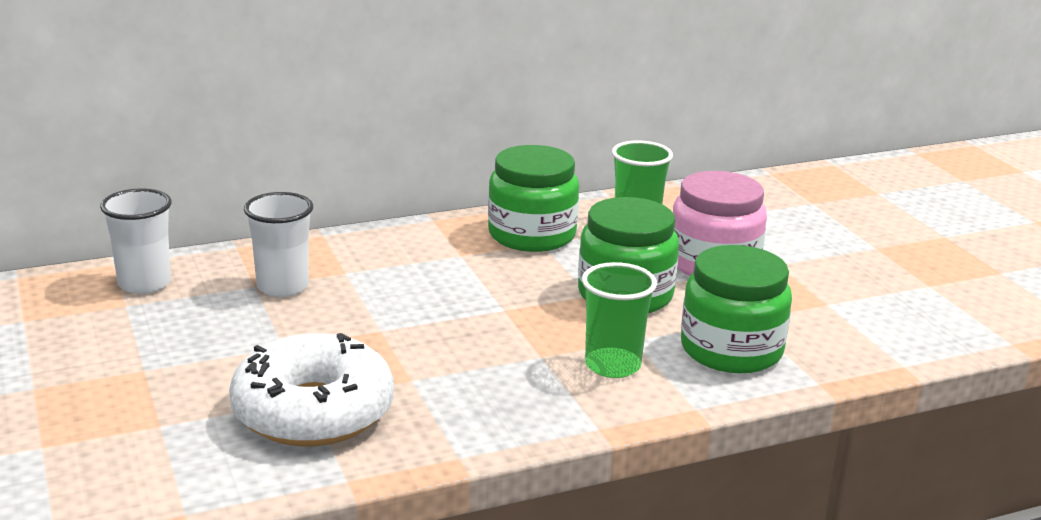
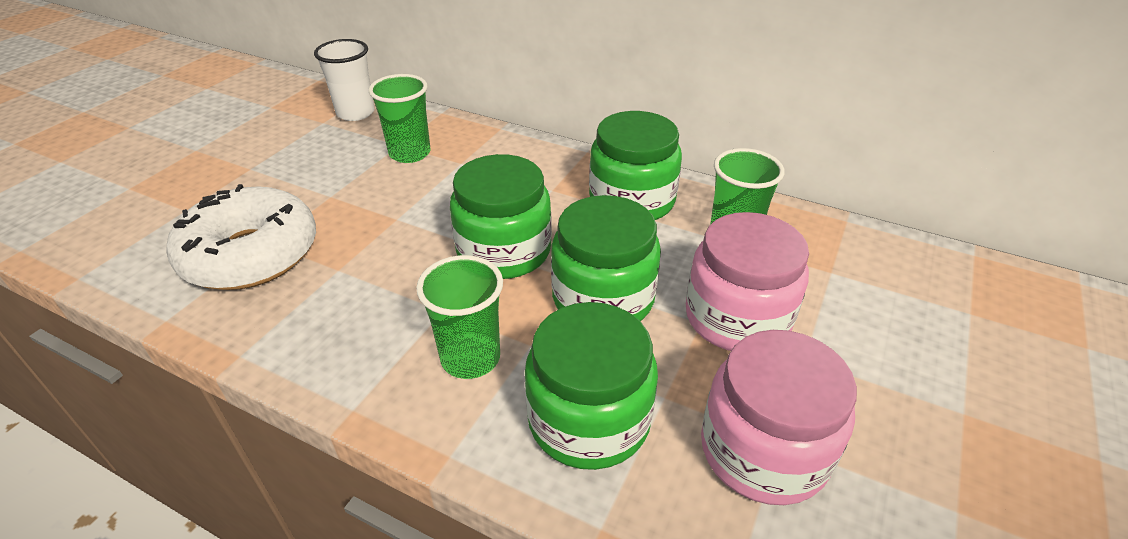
camera: 50 degrees right, 15 degrees up
(282, 287) = (410, 153): white cup -> green cup
(509, 305) = (504, 251): none -> green jar
(827, 311) = (763, 450): none -> pink jar

